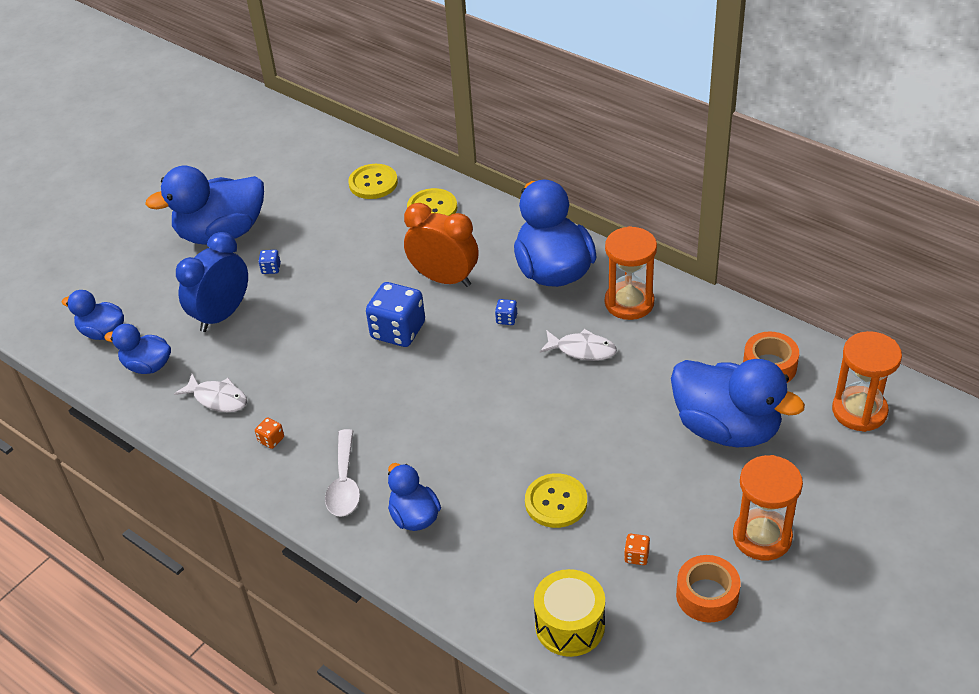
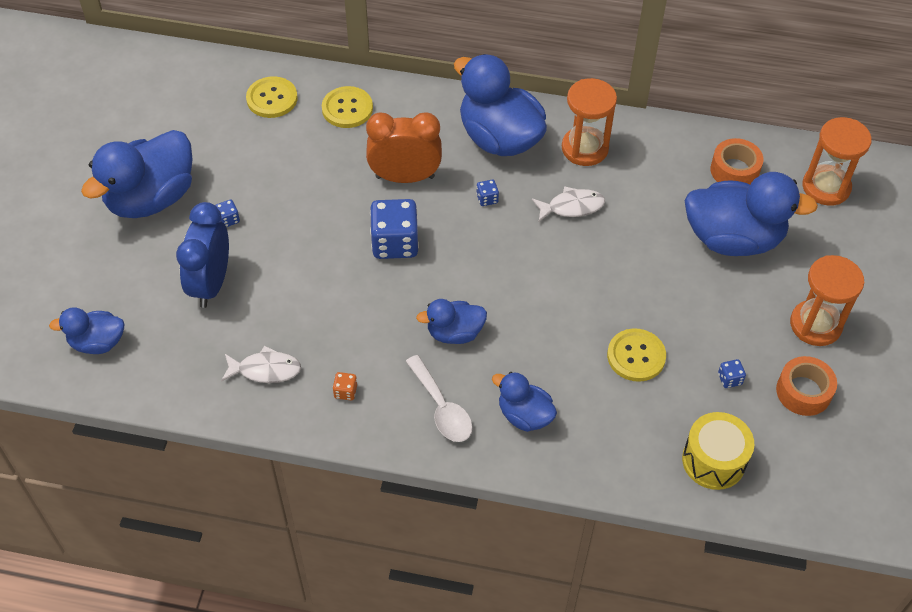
camera: 30 degrees left, 10 degrees up
(147, 366) = (170, 361): blue duck -> blue duck (454, 333)
(636, 556) = (729, 379): orange dice -> blue dice

